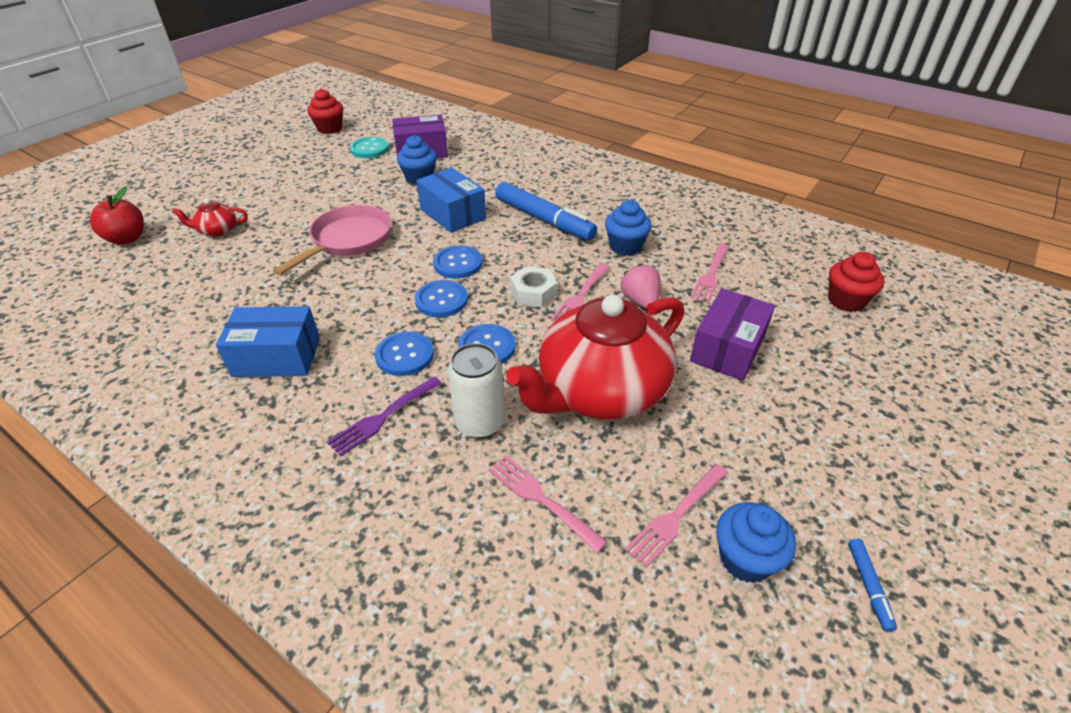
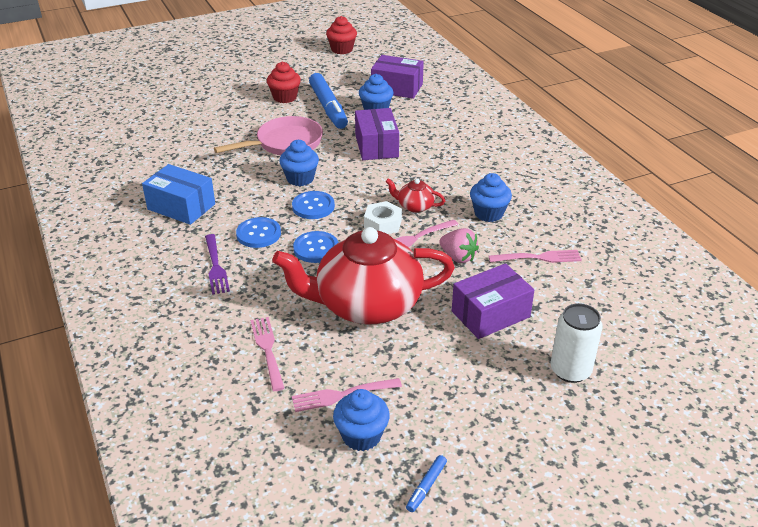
camera: 30 degrees right, 5 degrees down
(127, 239) = (148, 98): red apple -> none
(217, 230) = (206, 109): red teapot -> red teapot (414, 206)
(370, 149) = (358, 75): turquoise button -> none
(384, 416) = (215, 266): purple fork -> purple fork turned 90 degrees counterclockwise
(399, 274) = (300, 178): none -> blue cupcake
(453, 214) = (376, 146): blue box -> purple box
(458, 263) = (347, 184): blue button -> none
(480, 423) = (269, 292): white can -> white can (570, 370)
(544, 219) = (443, 172): blue marker -> blue marker (328, 107)
(640, 301) = (458, 257): pink strawberry -> pink strawberry turned 120 degrees clockwise
(711, 274) = (538, 258): pink fork -> pink fork turned 150 degrees counterclockwise
(846, 301) = (635, 318): red cupcake -> red cupcake (285, 97)

